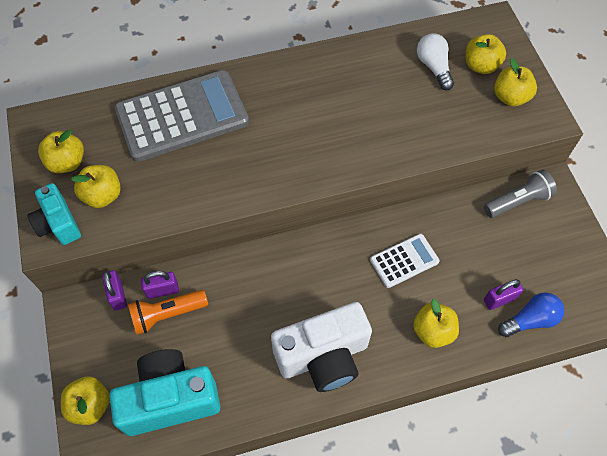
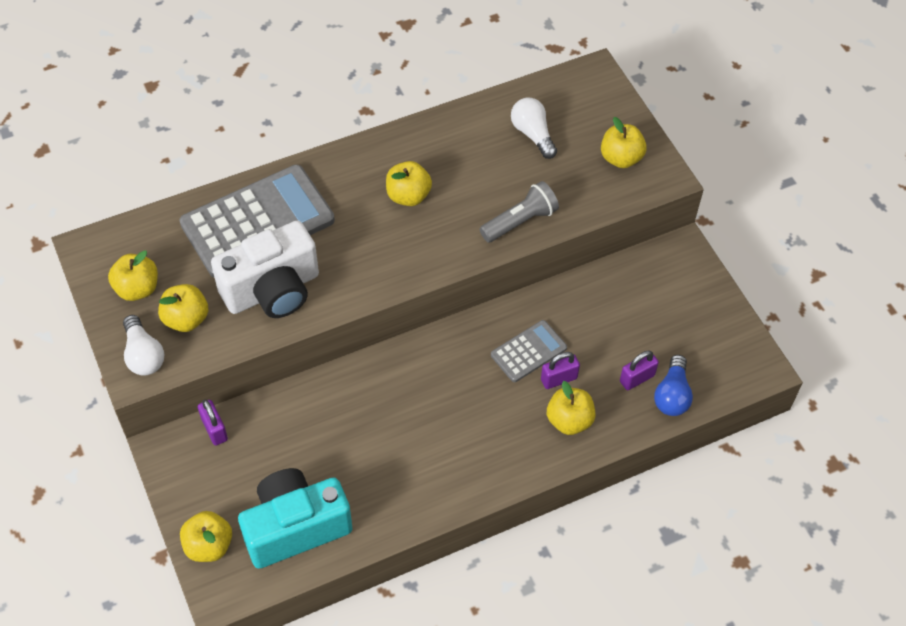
camera: 10 degrees left, 5 degrees down
(58, 224) = (143, 355): turquoise camera -> white light bulb
(162, 290) = (264, 417): purple padlock -> purple padlock (558, 379)
(167, 314) = (274, 442): orange flashlight -> none
(323, 356) = (454, 462): white camera -> white camera (272, 290)
(404, 261) = (528, 351): white calculator -> grey calculator
(480, 66) = (584, 126): yellow apple -> yellow apple (408, 196)
(518, 201) = (646, 272): grey flashlight -> grey flashlight (520, 221)
(530, 320) = (672, 395): blue light bulb -> blue light bulb turned 135 degrees clockwise

